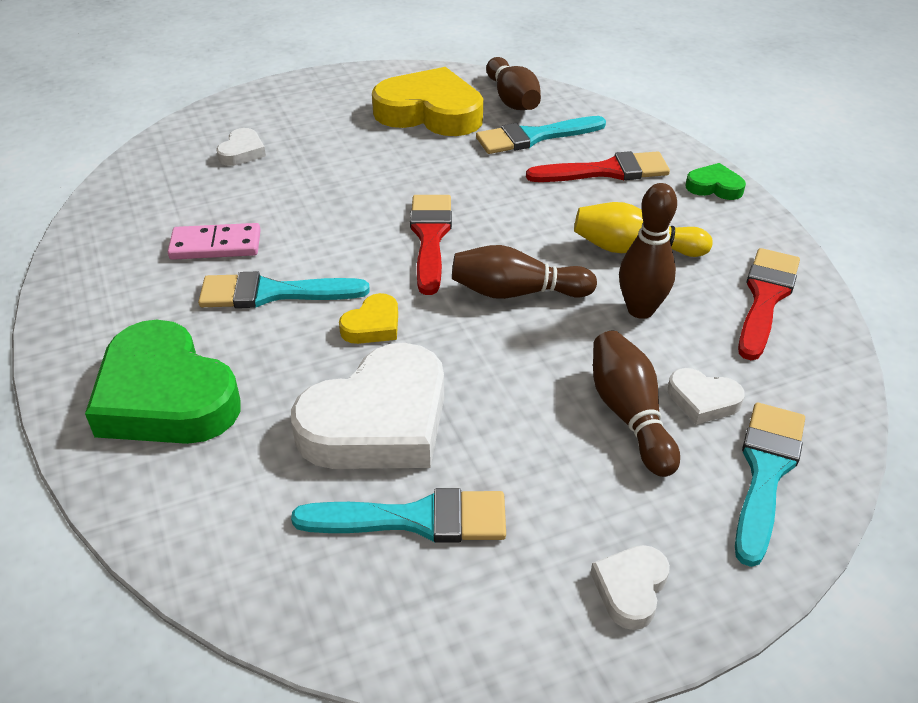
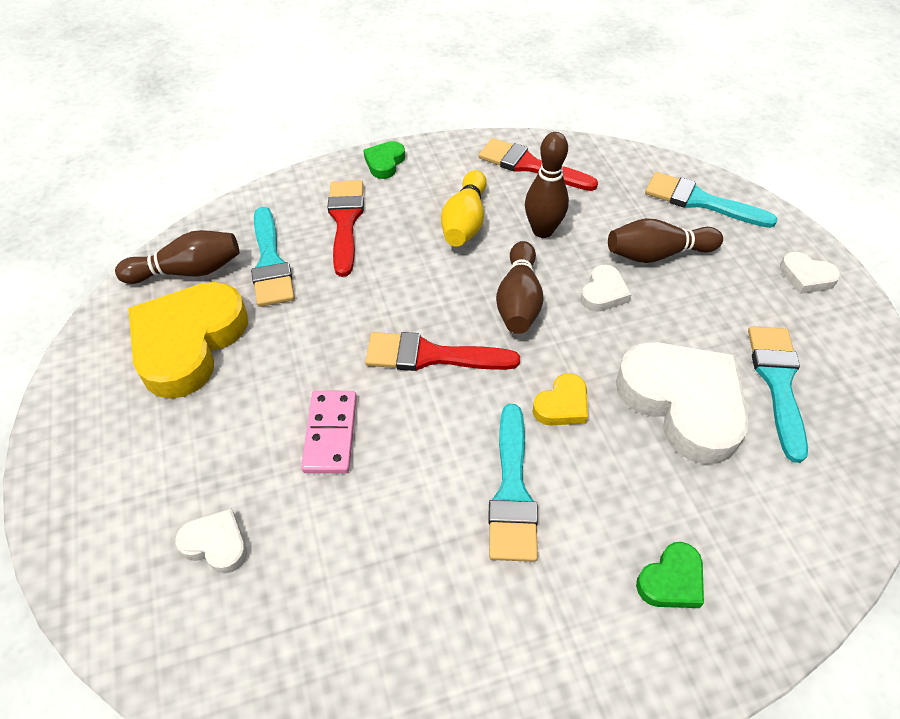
camera: 85 degrees left, 10 degrees up
(165, 396) = (671, 580): green heart -> green heart, size x0.45
(216, 245) = (421, 557): pink domino -> pink domino (330, 433)
(373, 325) = (562, 405): yellow heart -> yellow heart turned 90 degrees clockwise
(703, 400) = (638, 216): white heart -> white heart (603, 293)

